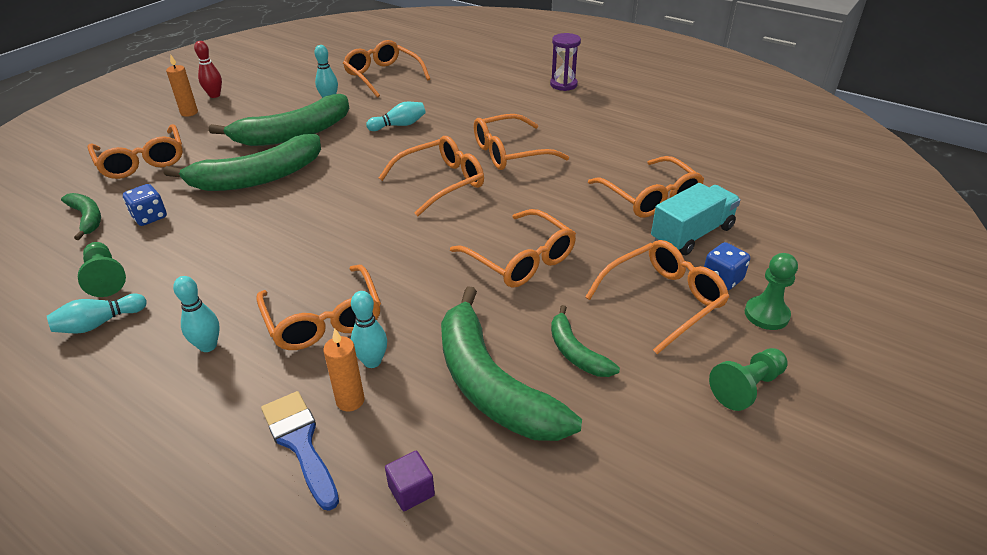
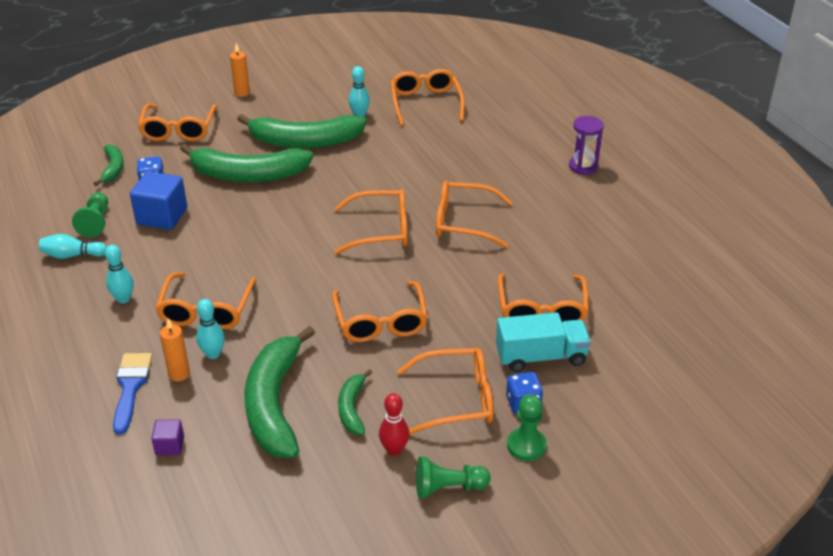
camera: 30 degrees right, 0 degrees up
(188, 245) = (162, 216): none -> blue cube
(214, 95) = (273, 80): red bowling pin -> red bowling pin (394, 450)
(399, 125) = (395, 161): turquoise bowling pin -> none

